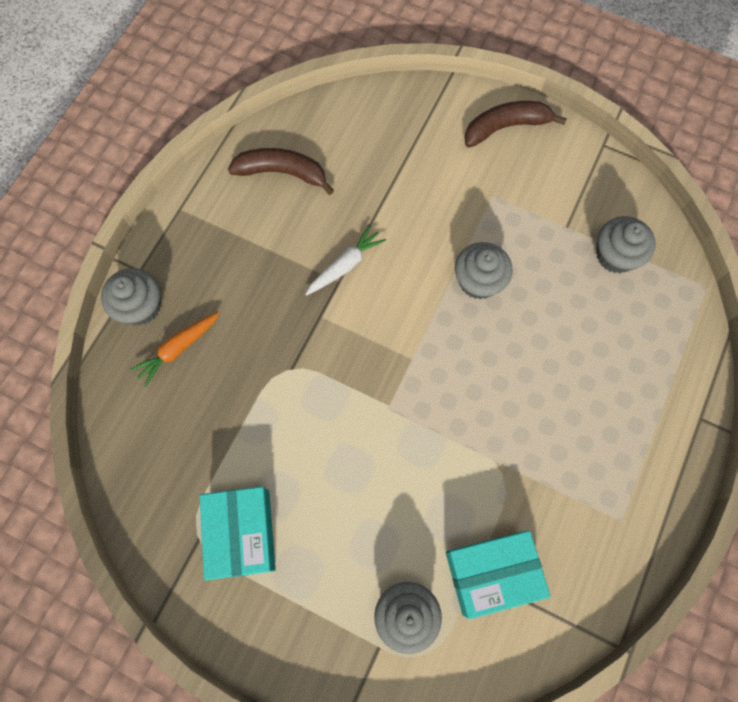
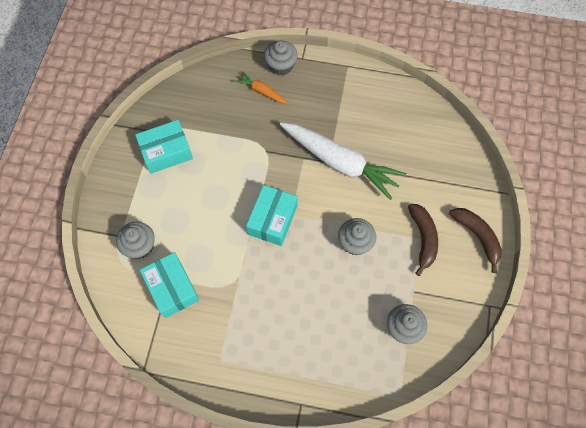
camera: 75 degrees right, 5 degrees down
(282, 173) = (391, 112): brown banana -> brown banana (423, 239)
(345, 265) = (340, 163): white carrot -> white carrot, size x2.16
(413, 388) = (272, 220): none -> turquoise box

